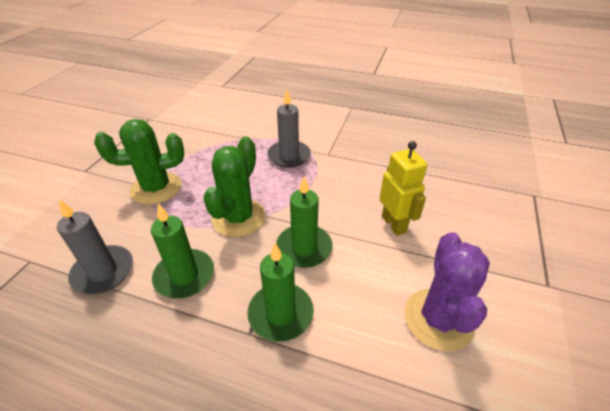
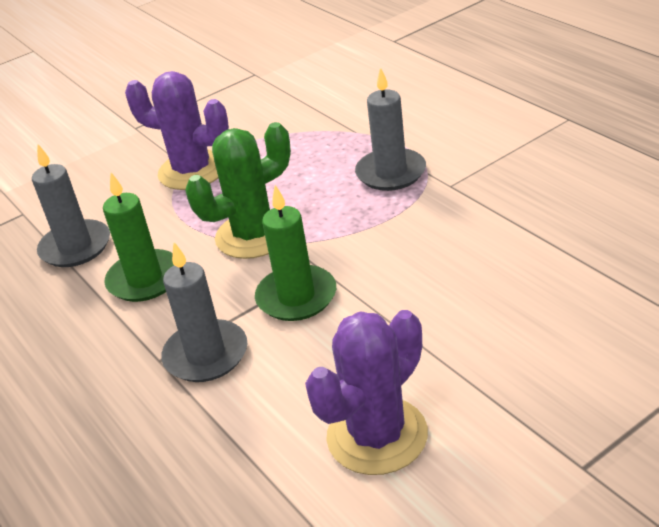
camera: 40 degrees right, 5 degrees down
(156, 188) = (192, 171): green cactus -> purple cactus
(280, 314) = (206, 355): green candle -> grey candle
(394, 224) = (443, 309): yellow robot -> none

